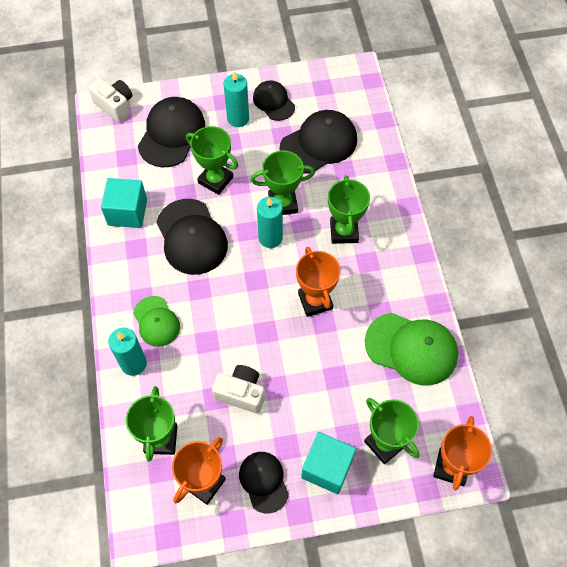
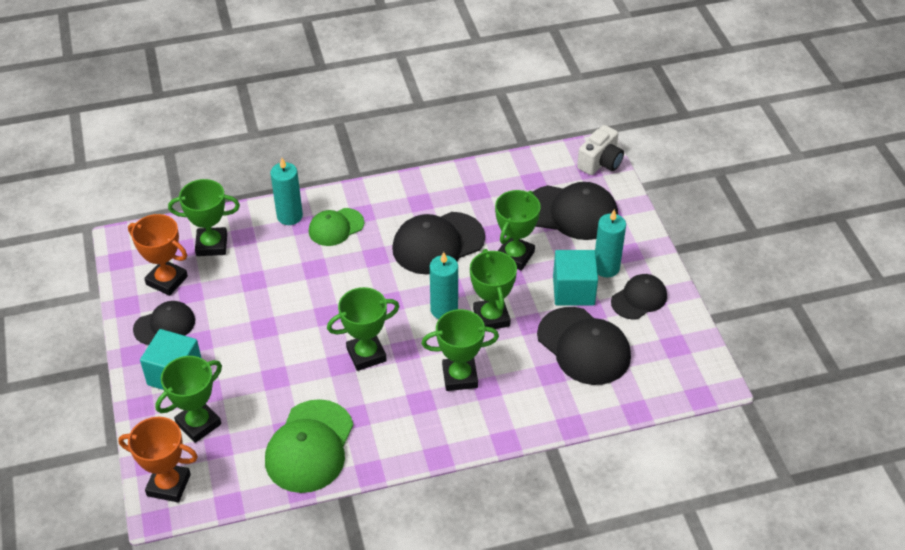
camera: 85 degrees right, 15 degrees down
(127, 212) = (463, 190): turquoise cube -> turquoise cube (573, 290)
(241, 393) = (257, 300): white camera -> none
(315, 301) = (366, 355): orange trophy -> green trophy

